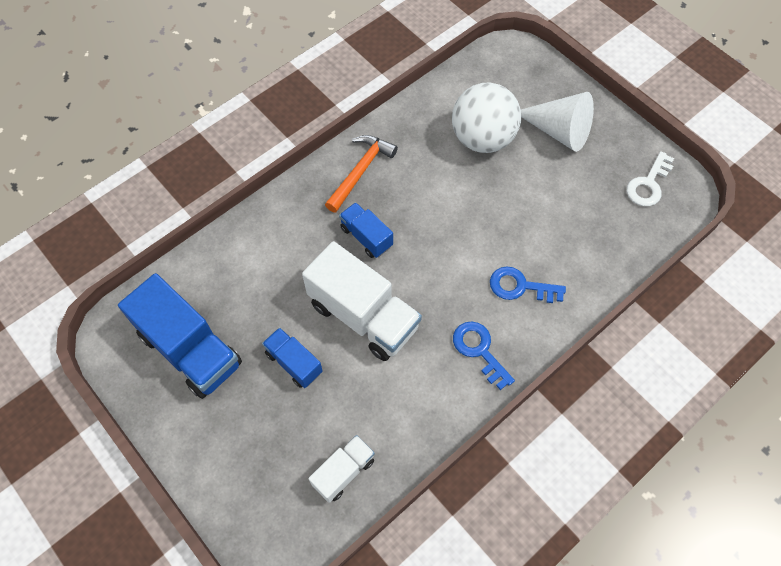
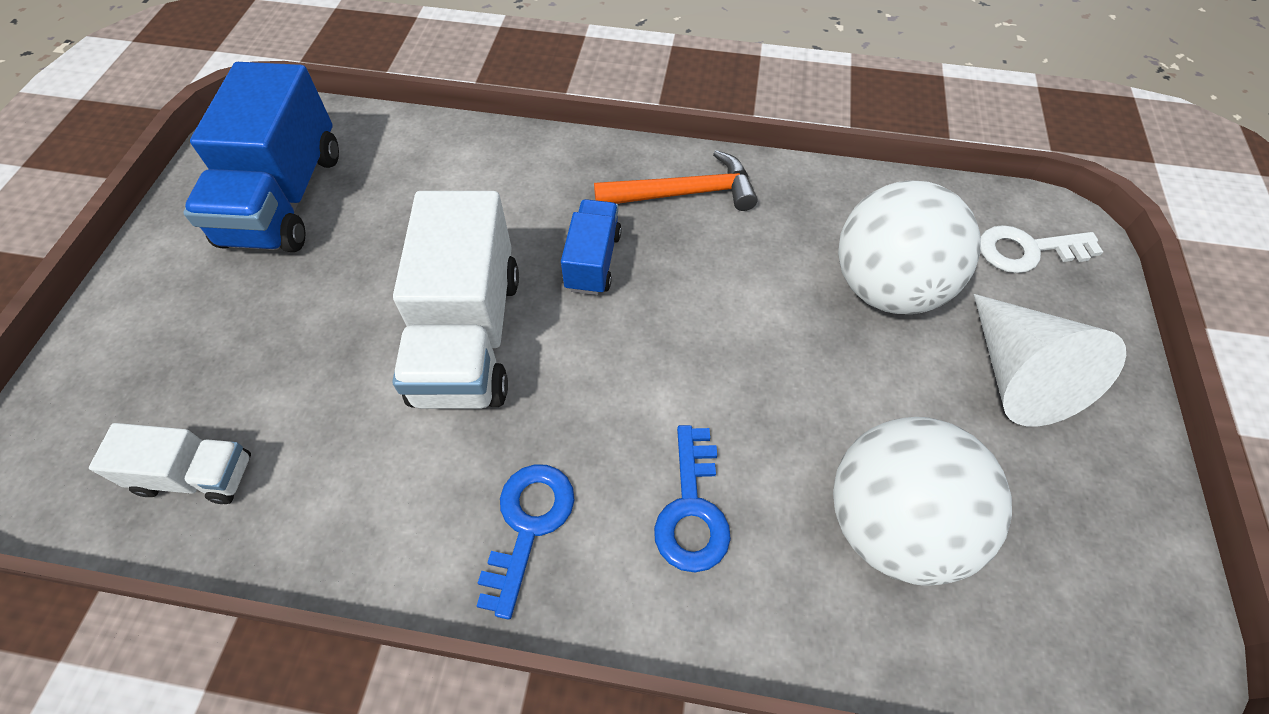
camera: 50 degrees right, 5 degrees down
(294, 363) = (337, 307): blue truck -> none
(520, 287) = (692, 509): blue key -> blue key turned 150 degrees counterclockwise
(580, 225) = (891, 523): none -> white ball
(648, 184) = (1091, 584): white key -> white key (1027, 250)

